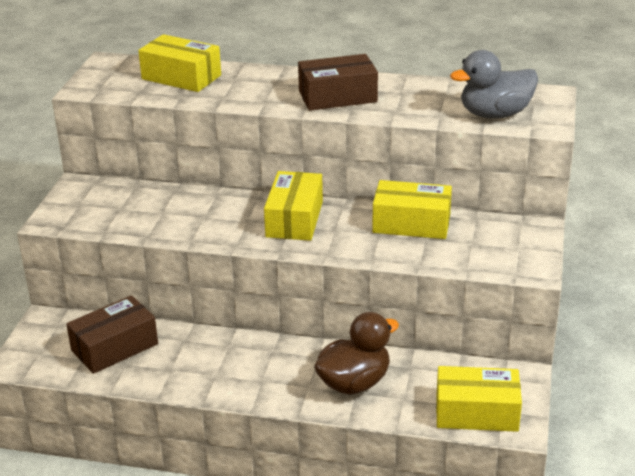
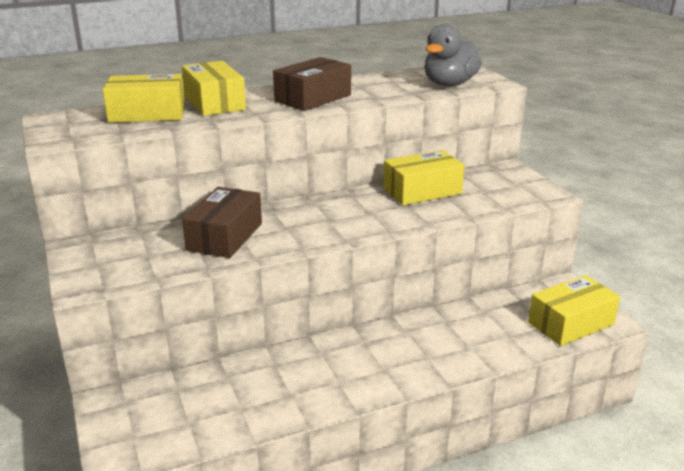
camera: 35 degrees left, 5 degrees down
(114, 347) = (211, 398): brown box -> brown box (225, 236)
(294, 219) = (326, 215): yellow box -> yellow box (214, 103)
(354, 383) = (459, 339): brown duck -> none

